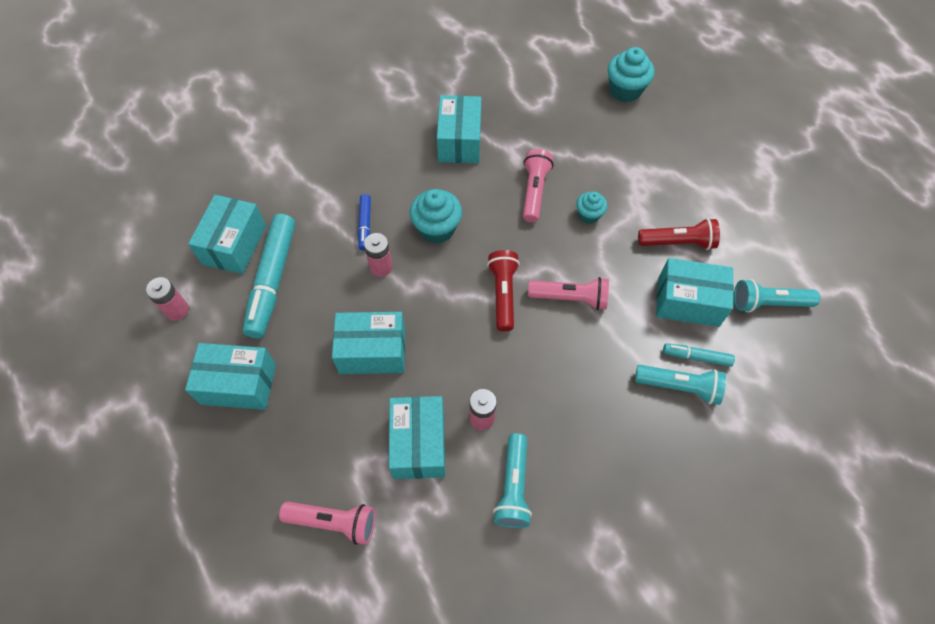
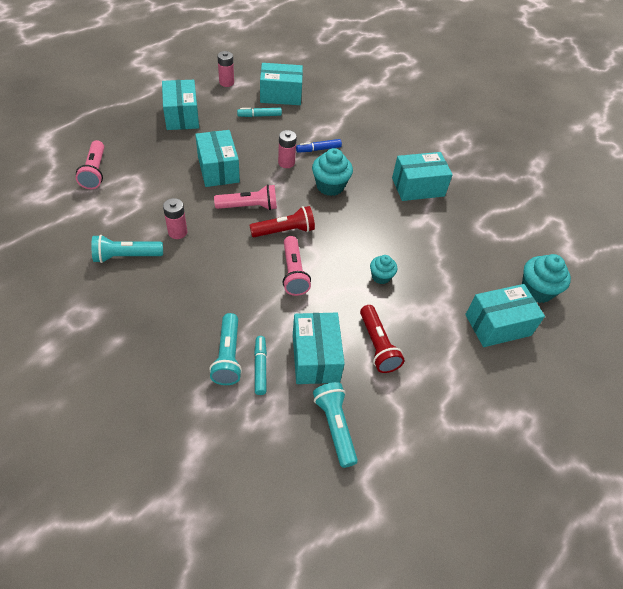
camera: 70 degrees right, 10 degrees down
(272, 280) = (259, 116): turquoise marker -> turquoise marker, size x0.49
(418, 444) = (153, 202): turquoise box -> turquoise box (497, 325)
(534, 191) = (389, 238): pink flashlight -> pink flashlight (249, 207)

